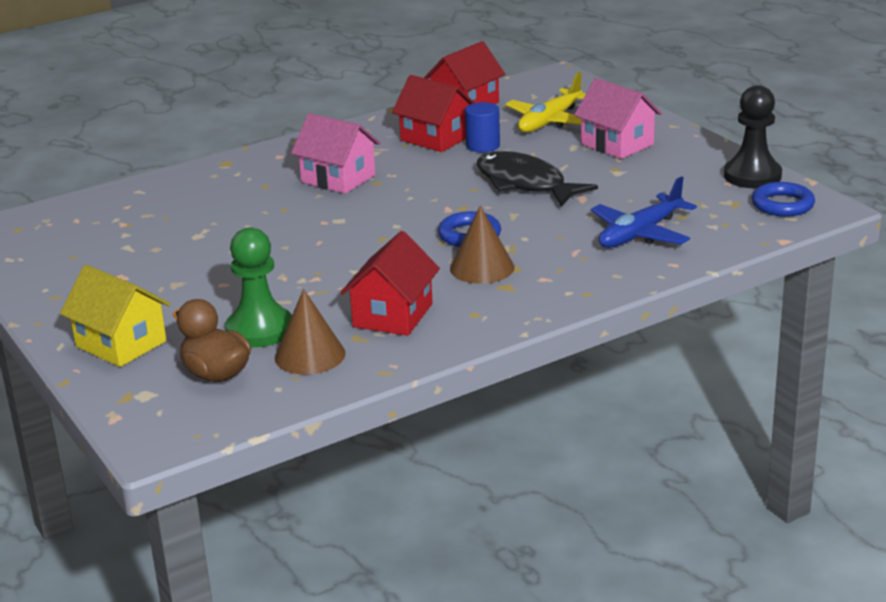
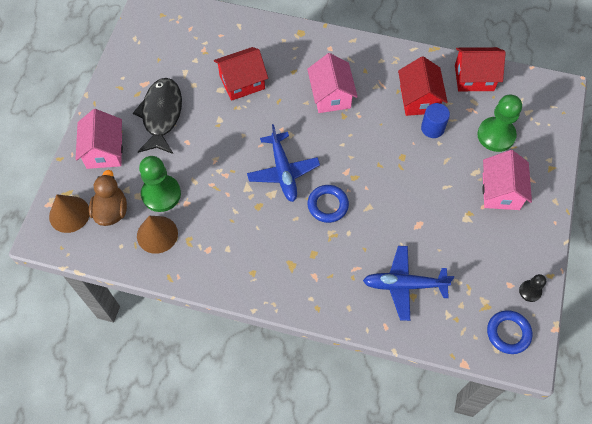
camera: 45 degrees right, 35 degrees up
(121, 344) = (104, 151): yellow house -> pink house
(378, 242) = (283, 171): none -> blue plane
(393, 315) = (220, 238): red house -> red house (242, 82)
(482, 268) = (300, 239): brown cone -> brown cone (69, 214)
(525, 184) = (408, 184): black fish -> black fish (161, 115)
(550, 121) = (496, 135): yellow plane -> green pawn
(752, 176) = (530, 291): black pawn -> black pawn, size x0.53

